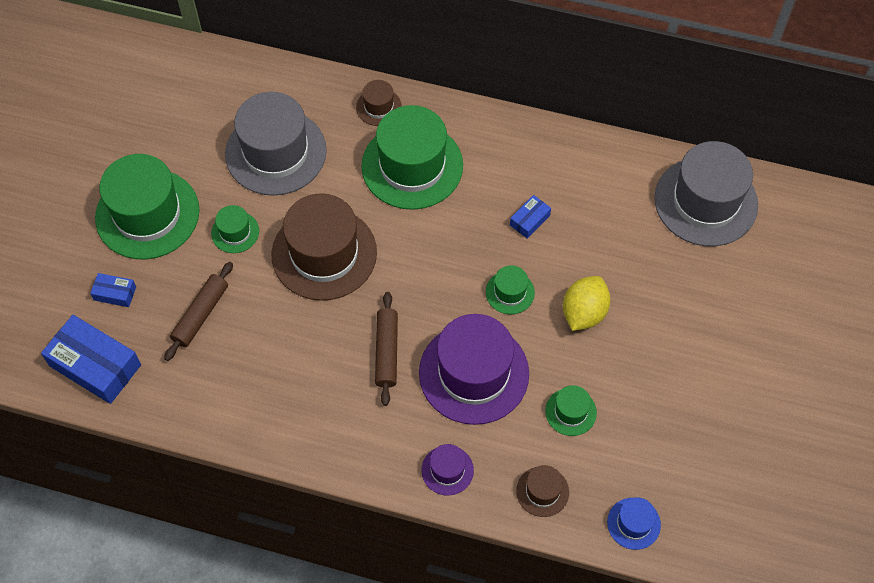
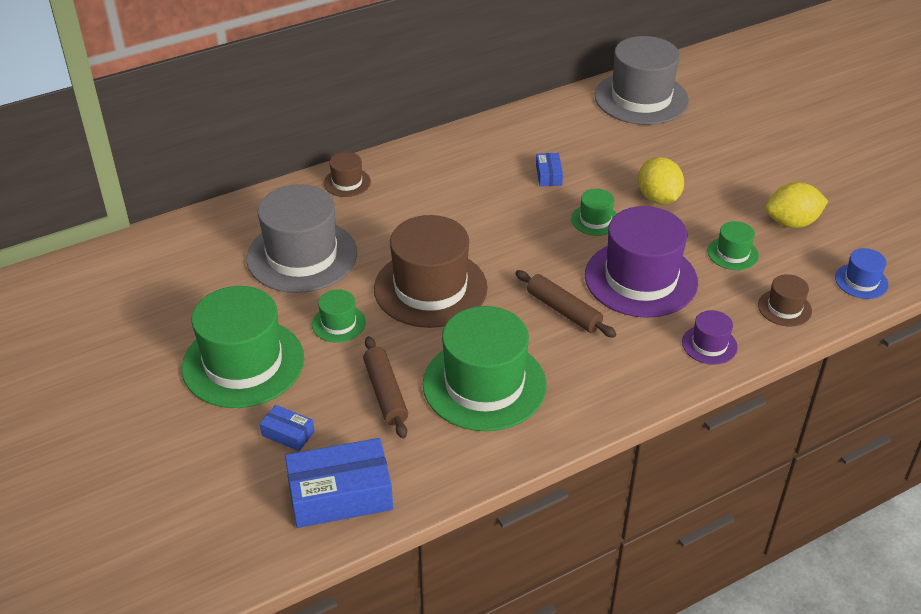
camera: 45 degrees left, 20 degrees down
(115, 293) = (288, 433): blue box -> blue box turned 60 degrees clockwise
(412, 166) = (421, 198): green hat -> green hat (484, 384)
(656, 426) = (791, 223): none -> yellow lemon

